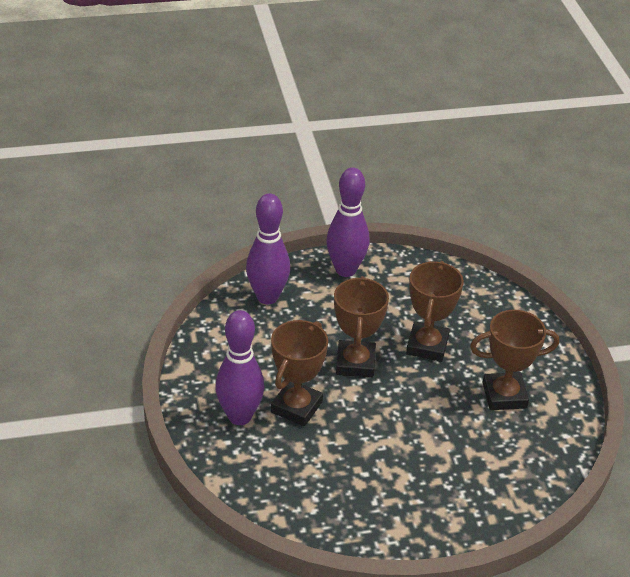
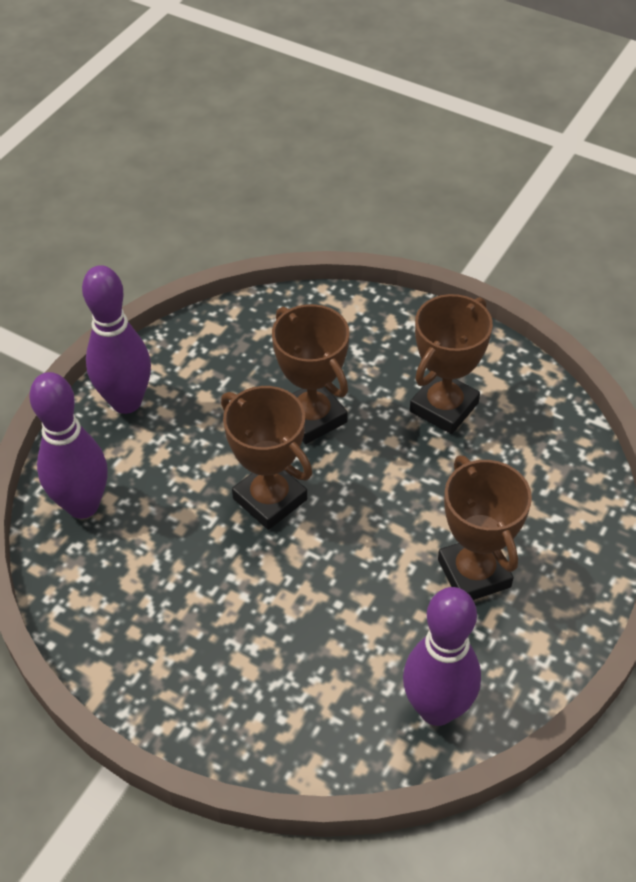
camera: 45 degrees left, 10 degrees up
(239, 416) = (233, 674): purple bowling pin -> purple bowling pin (437, 709)
(296, 407) = (276, 605): brown trophy -> brown trophy (474, 573)

